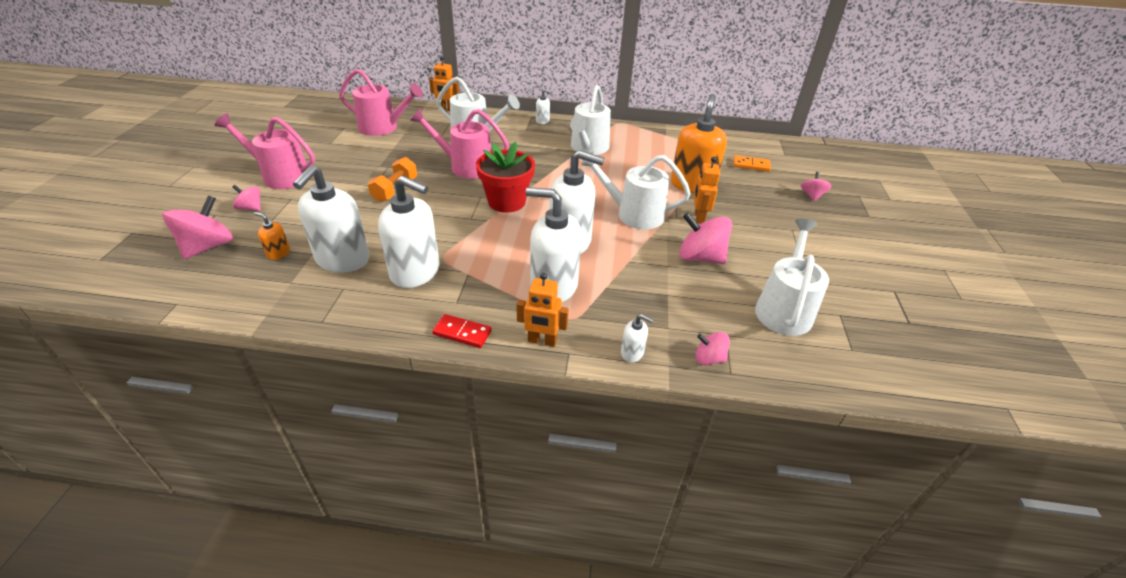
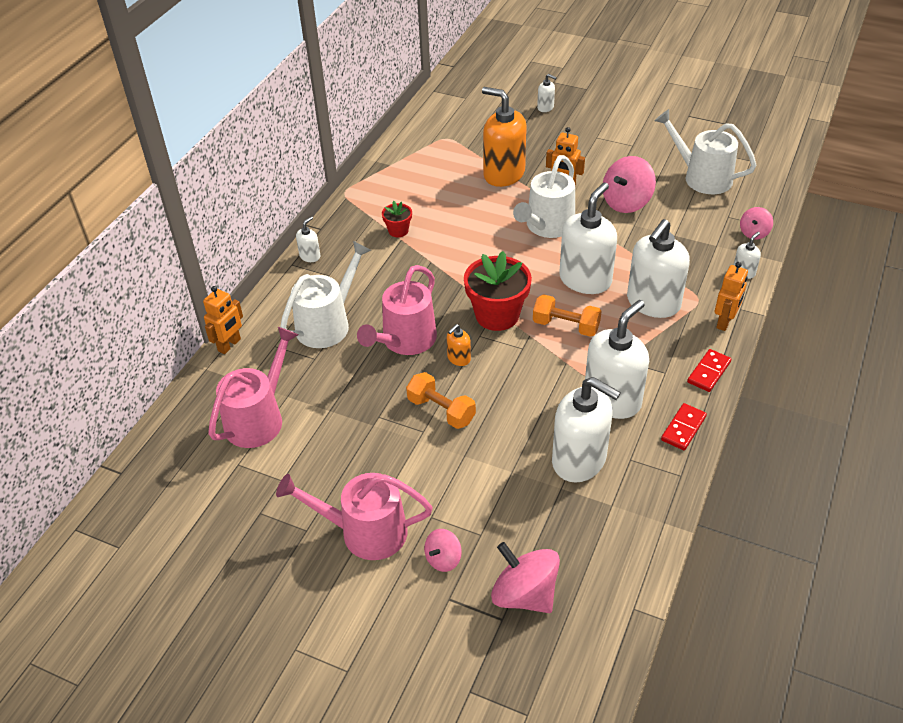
camera: 70 degrees left, 5 degrees up
(278, 253) = (554, 520): orange soap dispenser -> orange soap dispenser (458, 358)
(281, 176) = (365, 532): pink watering can -> pink watering can turned 60 degrees clockwise
(382, 319) = (683, 428): none -> red domino
(504, 237) = (566, 326): none -> orange dumbbell
(588, 148) = (398, 230): white watering can -> red flower pot
(751, 165) = (478, 125): orange domino -> none
(812, 195) = (545, 107): pink spinning top -> white soap dispenser

